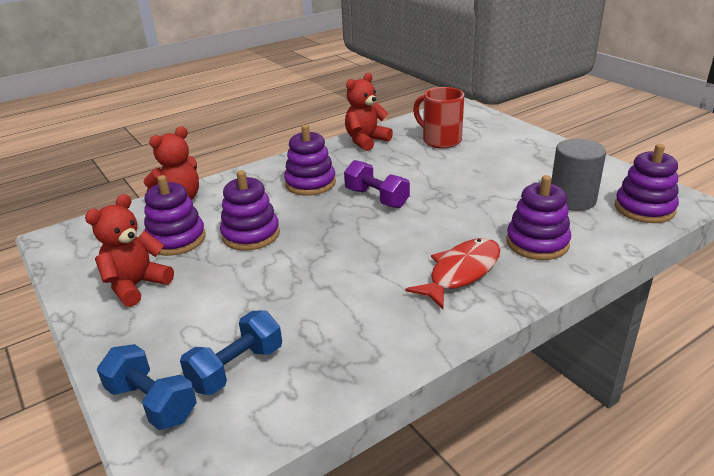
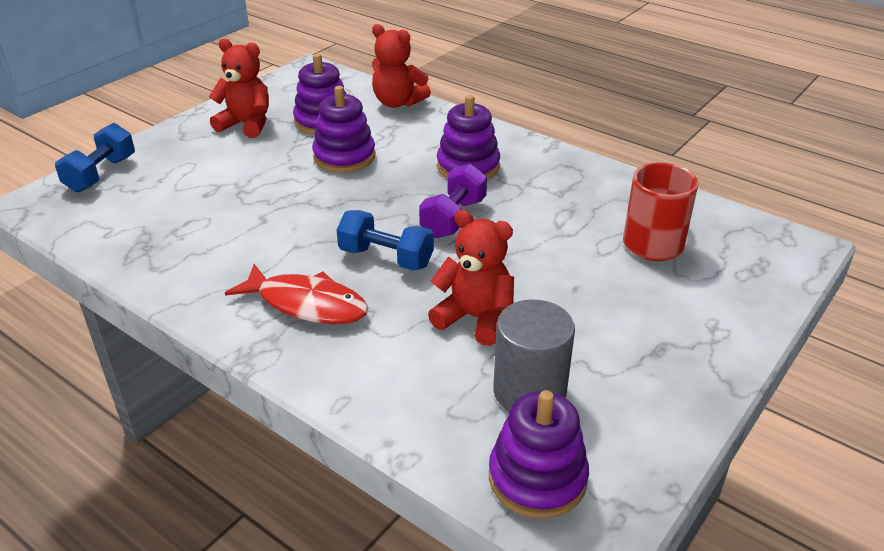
camera: 70 degrees right, 5 degrees up
(236, 368) = (140, 200): blue dumbbell -> blue dumbbell (386, 258)
(366, 141) = (607, 182): red teddy bear -> red teddy bear (475, 318)
(537, 243) = (391, 361): purple stacking toy -> none

